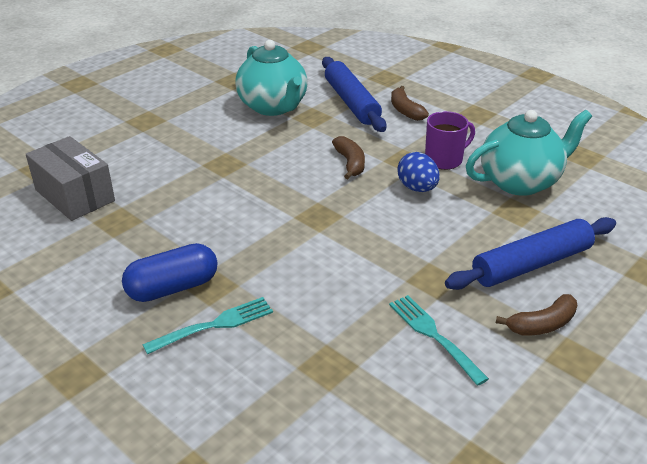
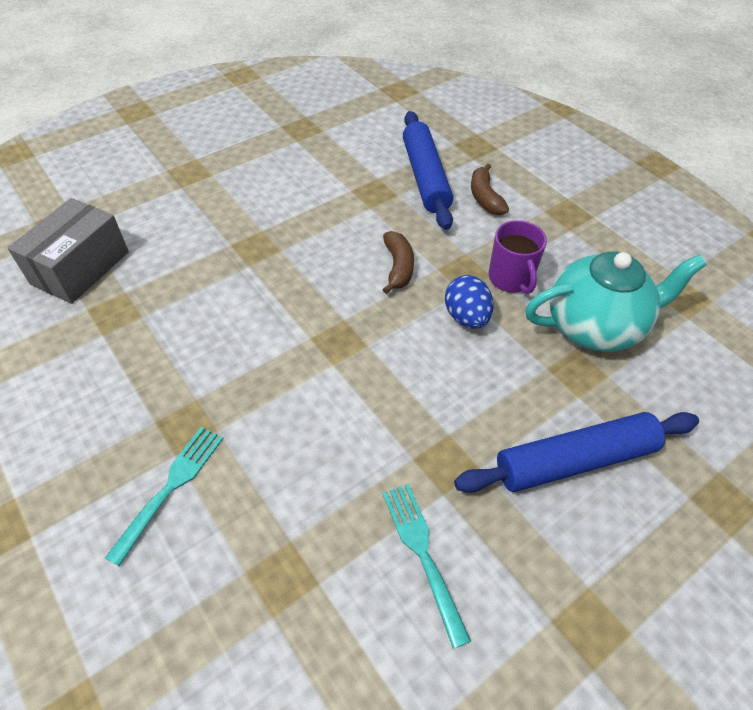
camera: 10 degrees right, 15 degrees up
(75, 195) = (80, 268): grey box -> grey box turned 60 degrees clockwise
(173, 288) = (142, 421): blue capsule -> none
(214, 325) = (171, 487): turquoise fork -> turquoise fork turned 45 degrees counterclockwise
(273, 107) = (335, 172): turquoise teapot -> none
(444, 160) = (511, 278): purple mug -> purple mug turned 90 degrees clockwise
(542, 324) = (563, 562): brown banana -> none

